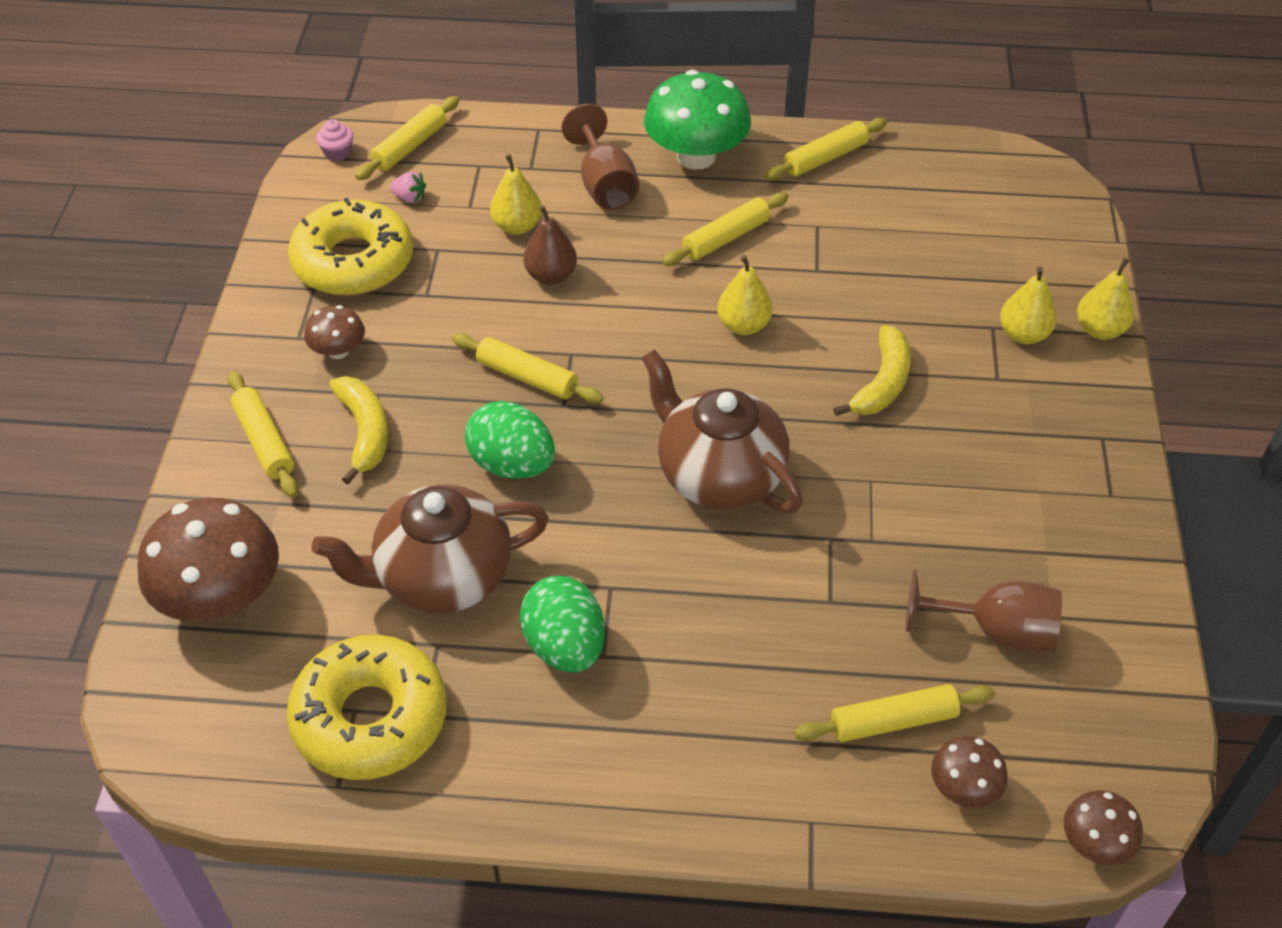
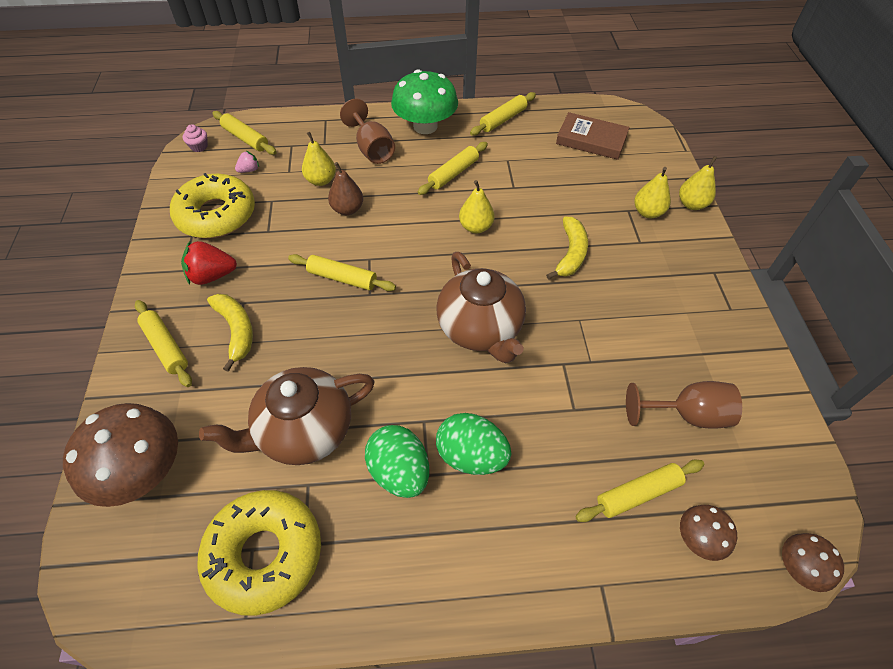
camera: 10 degrees left, 5 degrees up
(338, 350) = (212, 276): brown mushroom -> red strawberry
(410, 147) = (245, 138): yellow rolling pin -> yellow rolling pin turned 75 degrees counterclockwise
(410, 198) = (249, 170): pink strawberry -> pink strawberry turned 45 degrees counterclockwise
(512, 465) = (341, 340): green egg -> green egg (471, 456)
(718, 475) = (480, 329): brown teapot -> brown teapot turned 150 degrees counterclockwise
(963, 207) = (591, 140): none -> brown book

